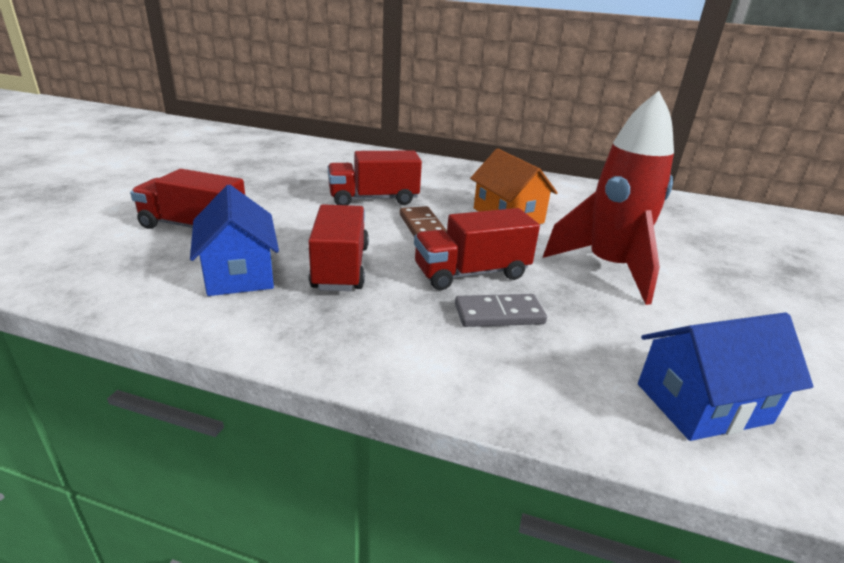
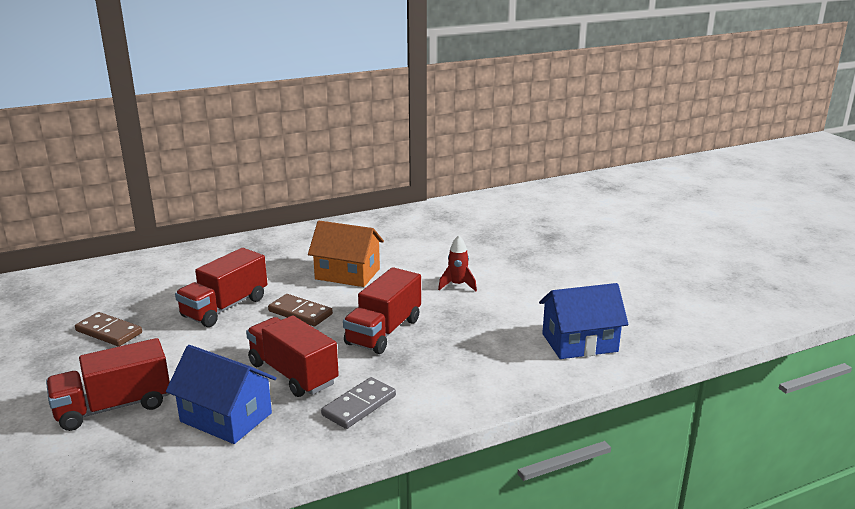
camera: 40 degrees left, 5 degrees down
(277, 182) = (109, 332): none -> brown domino
(499, 314) = (435, 349): grey domino -> grey domino (359, 406)
(608, 268) = (457, 285): red rocket -> red rocket, size x0.41
(703, 403) = (579, 342): blue house -> blue house turned 45 degrees clockwise

